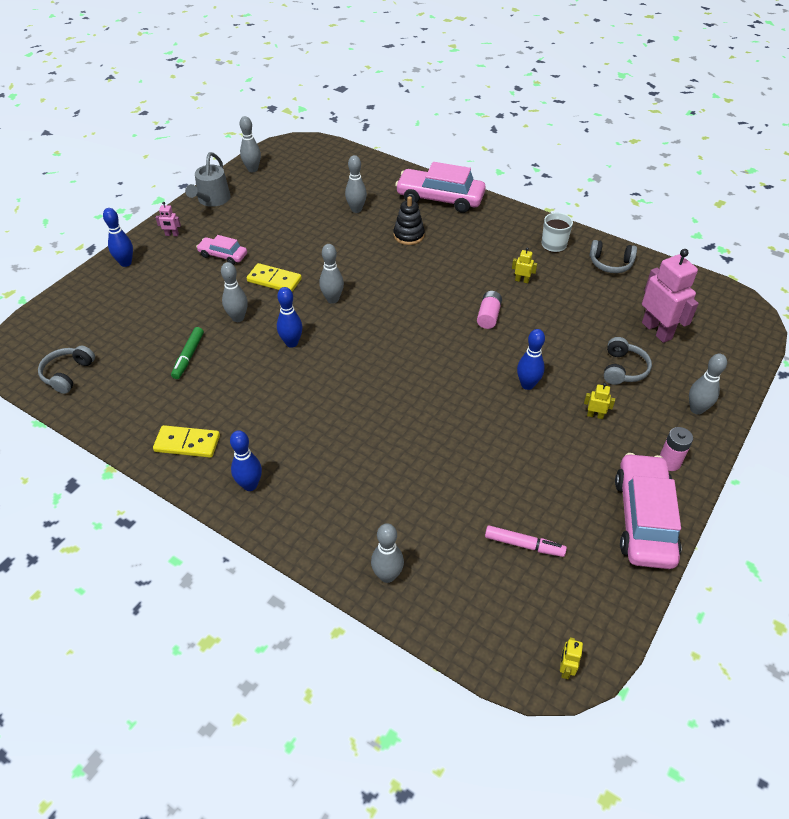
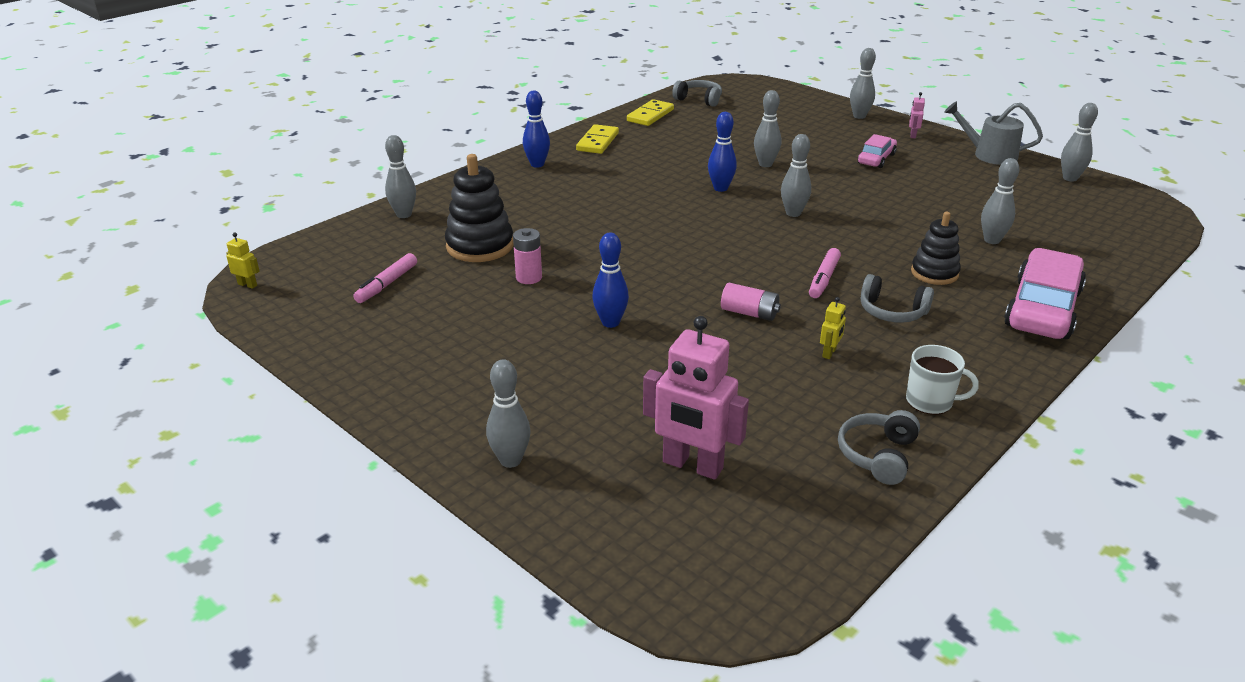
camera: 100 degrees right, 15 degrees down
(125, 263) = (859, 116): blue bowling pin -> grey bowling pin
(188, 356) = (710, 142): green marker -> none
(274, 280) = (830, 183): yellow domino -> yellow domino (650, 115)
(432, 283) = (823, 279): none -> pink marker
(436, 492) = (480, 246): none -> black stacking toy
(595, 415) = (538, 364): yellow robot -> none
(623, 369) = (615, 408): grey headphones -> grey headphones (892, 311)
(644, 519) = (365, 366): pink car -> none
(657, 330) = (692, 466): pink robot -> pink robot turned 45 degrees clockwise
(669, 462) = (433, 407): pink battery -> pink battery (529, 278)

